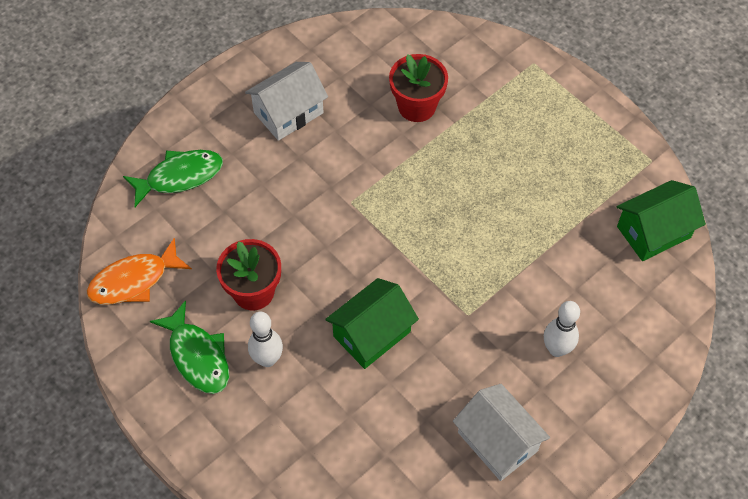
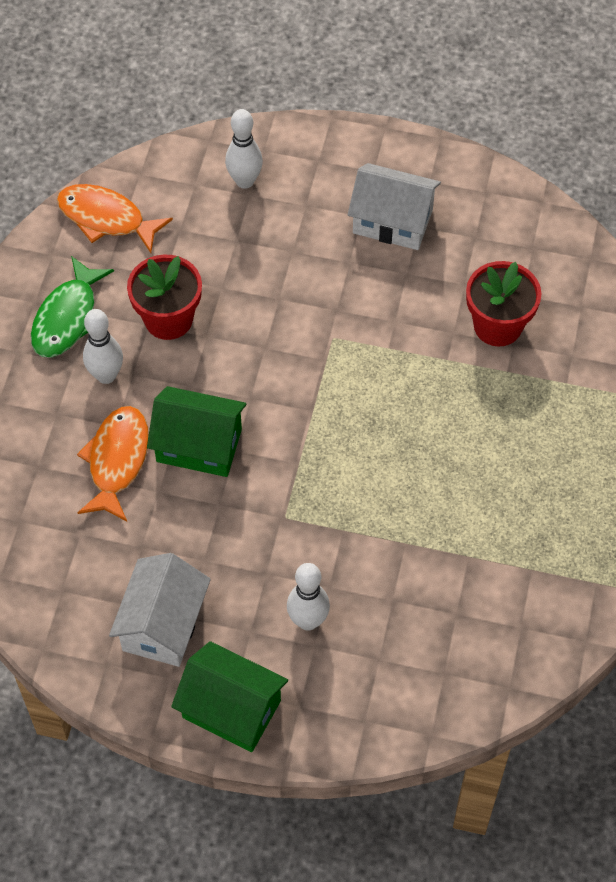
camera: 55 degrees right, 0 degrees up
(180, 177) = (245, 181): green fish -> white bowling pin
(344, 394) = (117, 461): none -> orange fish
(653, 232) = (527, 638): green house -> green house (231, 709)

